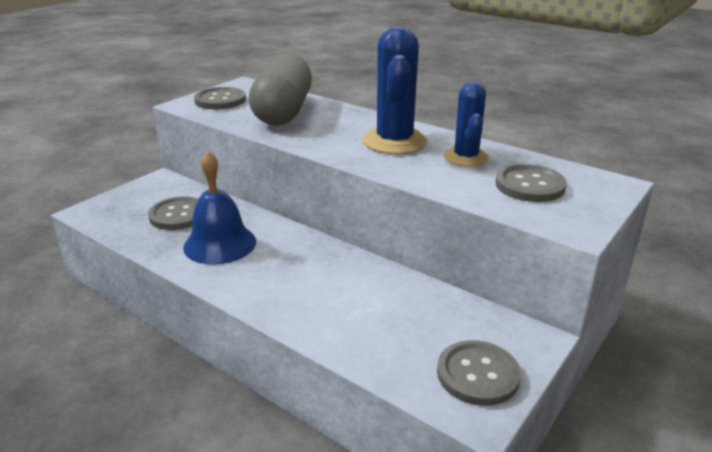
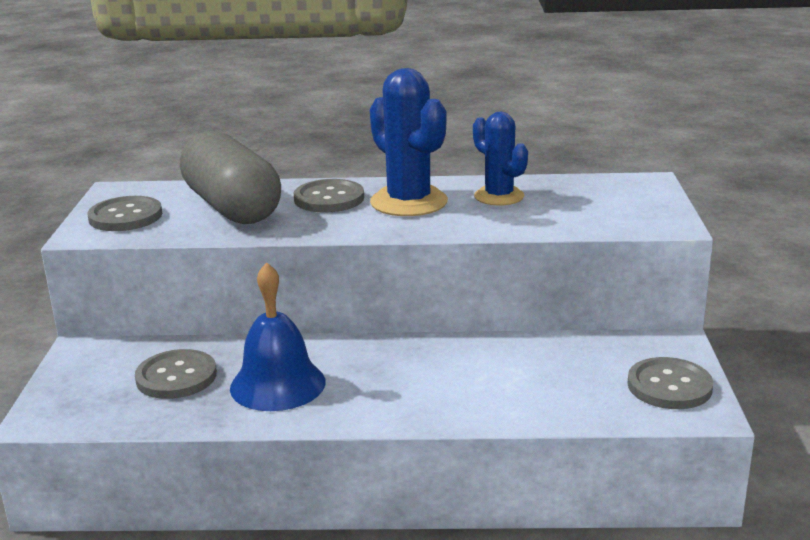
camera: 35 degrees left, 5 degrees down
(529, 185) = (588, 203): grey button -> grey button (329, 198)

